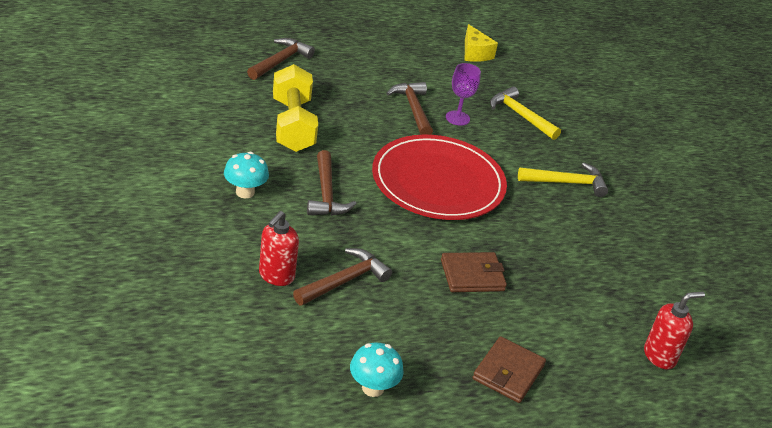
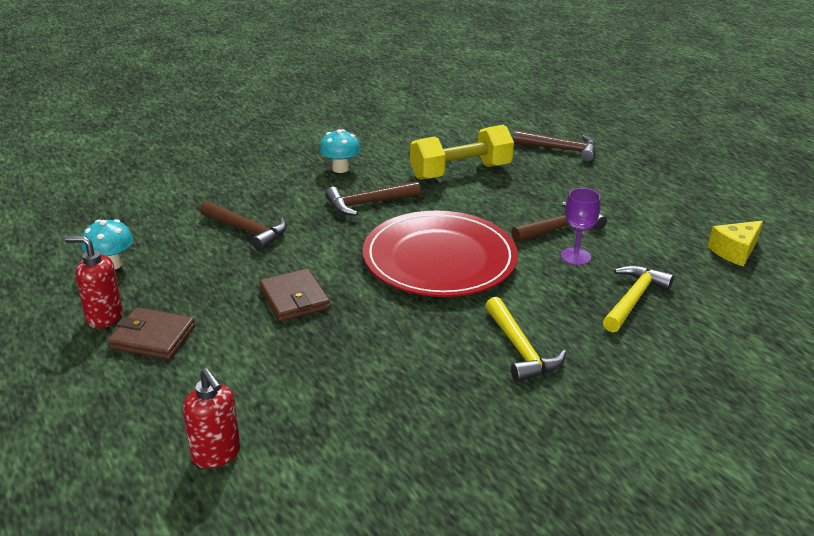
camera: 80 degrees right, 5 degrees down
(276, 276) = (237, 200): red soap dispenser -> red soap dispenser (104, 317)

